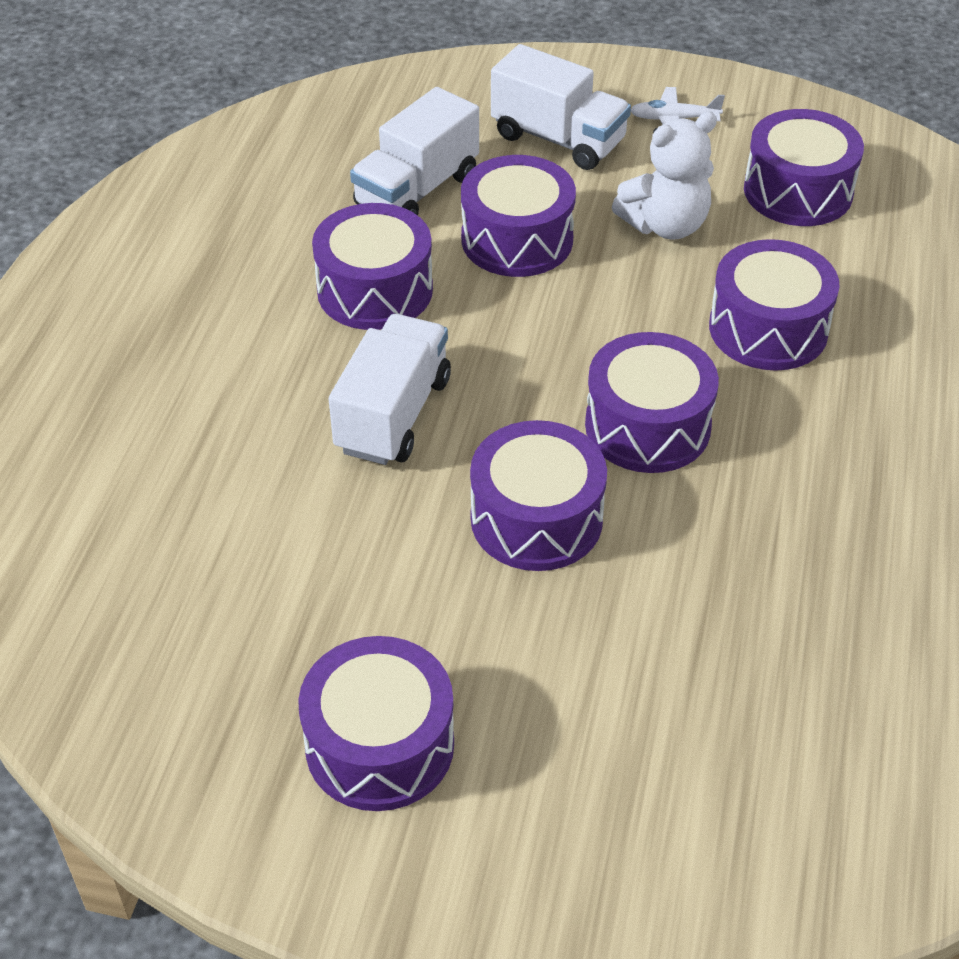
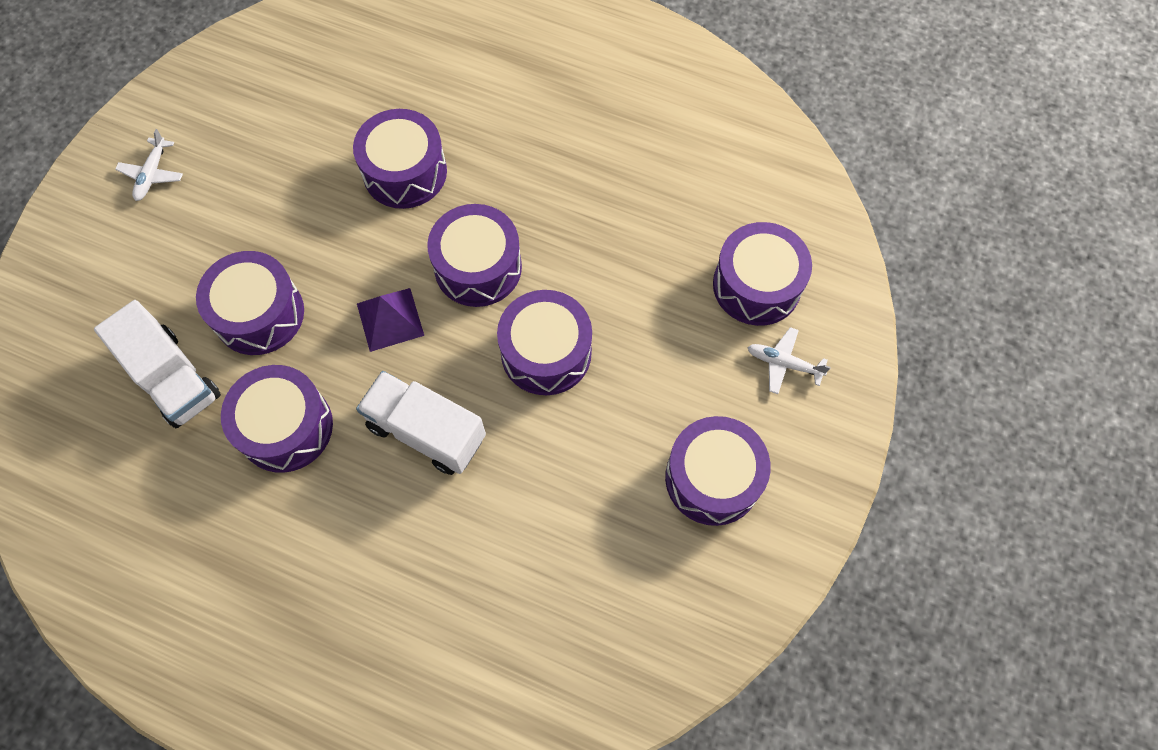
camera: 80 degrees left, 20 degrees up
(543, 353) = (390, 319): none -> purple pyramid
(558, 139) = (146, 261): white truck -> none
(597, 826) = (784, 363): none -> white plane
(665, 225) = (277, 209): white teddy bear -> none
(798, 191) = (268, 116): purple drum -> purple drum (756, 285)

